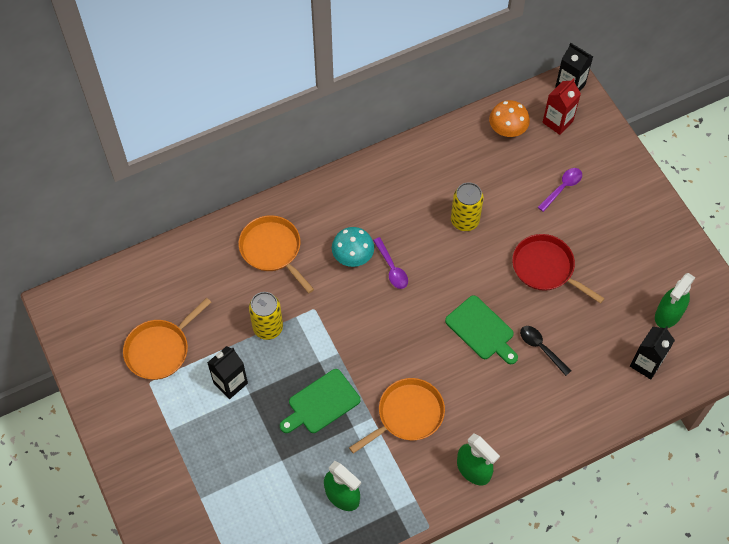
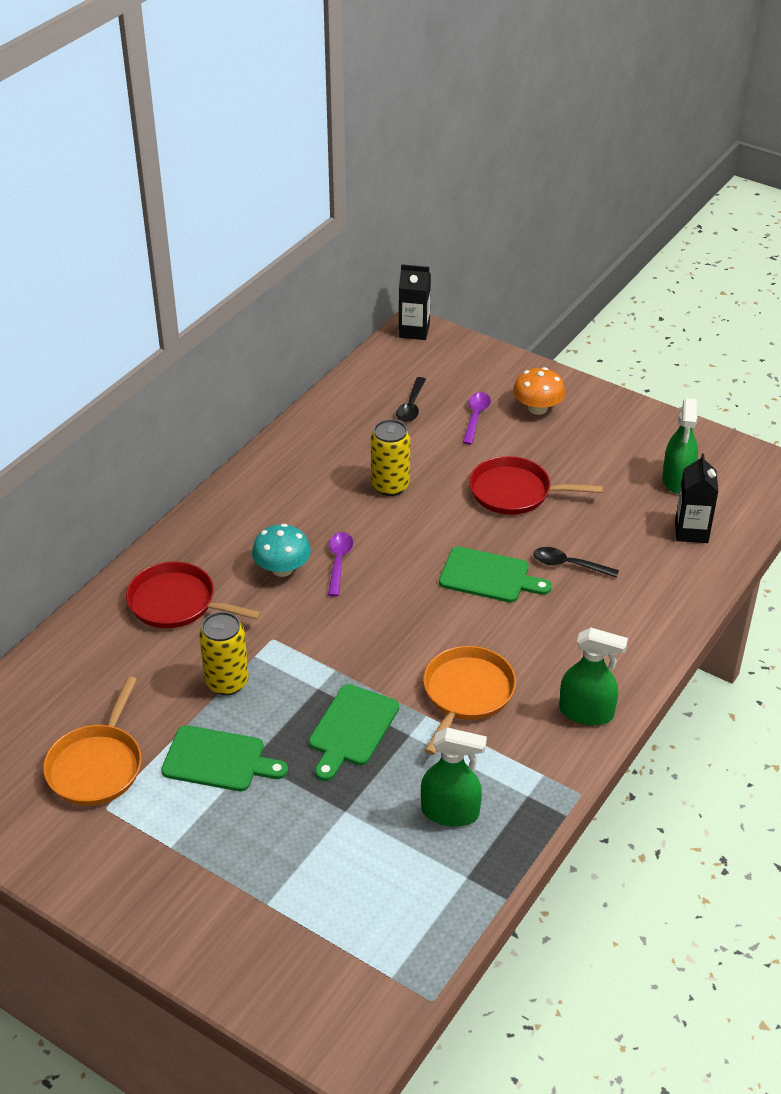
camera: 30 degrees left, 20 degrees down
(230, 383) = (218, 760): black carton -> green cutting board
(272, 250) = (176, 603): orange pan -> red pan
(392, 268) = (338, 562): purple spoon -> purple spoon turned 120 degrees counterclockwise
(507, 129) = (375, 389): orange mushroom -> orange mushroom (537, 408)
(523, 156) = (411, 406): none -> black spoon
(557, 122) = (425, 364): red carton -> none

